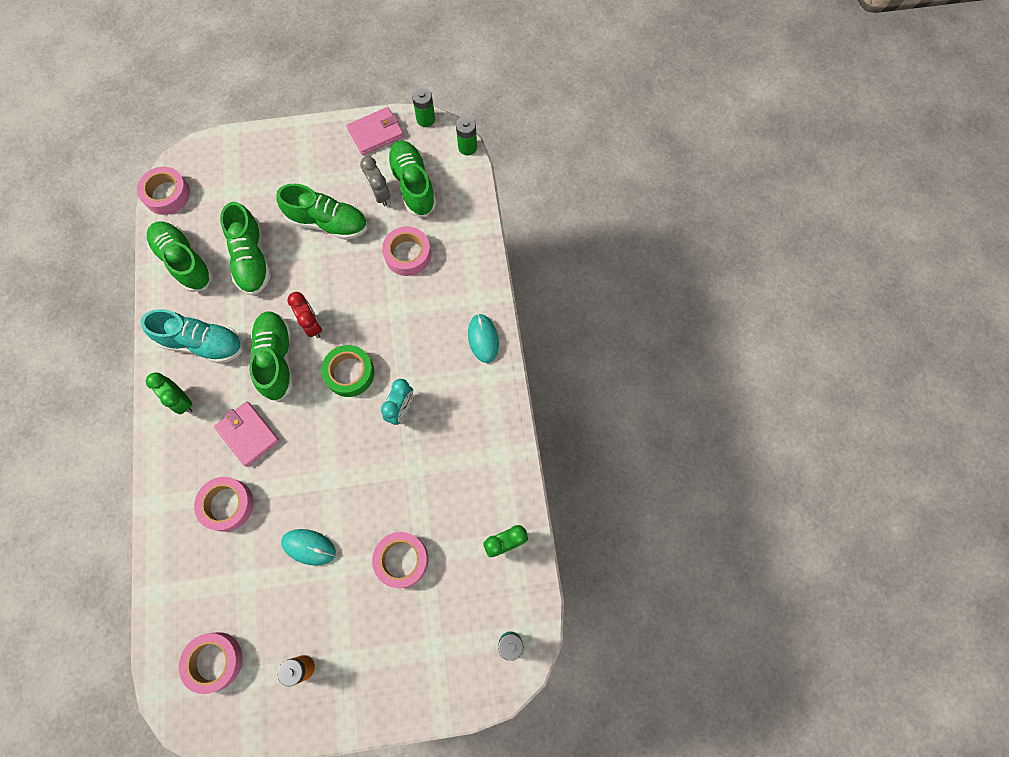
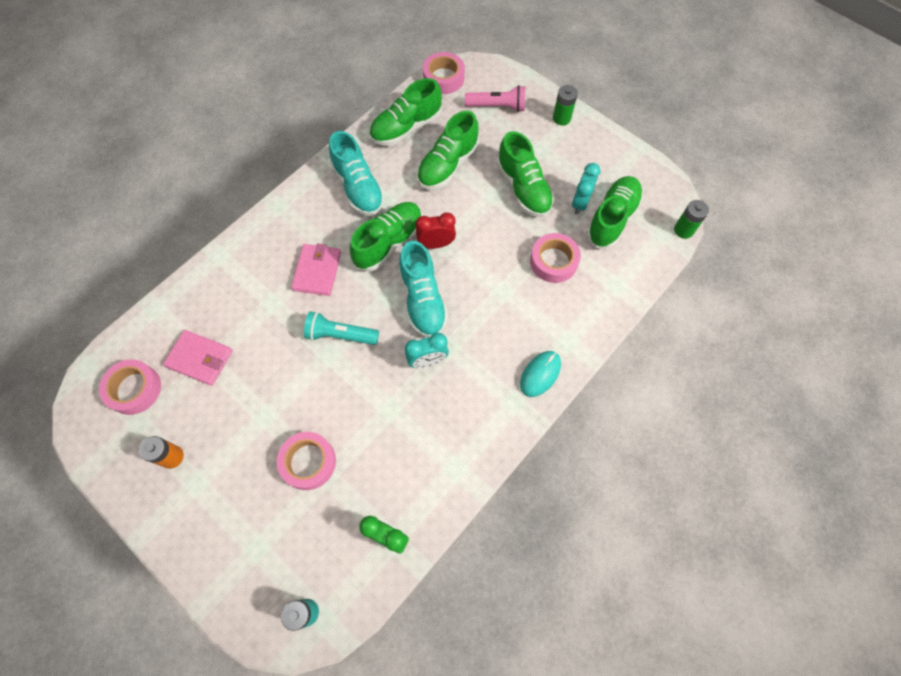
camera: 50 degrees right, 5 degrees down
(182, 401) = (306, 210): green clock -> none
(184, 261) = (406, 127): green shoe -> green shoe turned 135 degrees counterclockwise
(227, 505) = (254, 301): pink tape -> none
(237, 178) = (497, 106): none -> pink flashlight
(309, 547) = (266, 384): turquoise mouse -> none
(312, 325) = (436, 244): red clock -> red clock turned 120 degrees counterclockwise
(321, 458) = (340, 335): none -> turquoise flashlight
(349, 373) = (423, 300): green tape -> turquoise shoe
(376, 133) = (625, 160): pink wallet -> pink wallet (200, 359)
(379, 195) = (580, 203): grey clock -> turquoise clock
(426, 119) = (673, 183): green battery -> green battery (561, 118)

